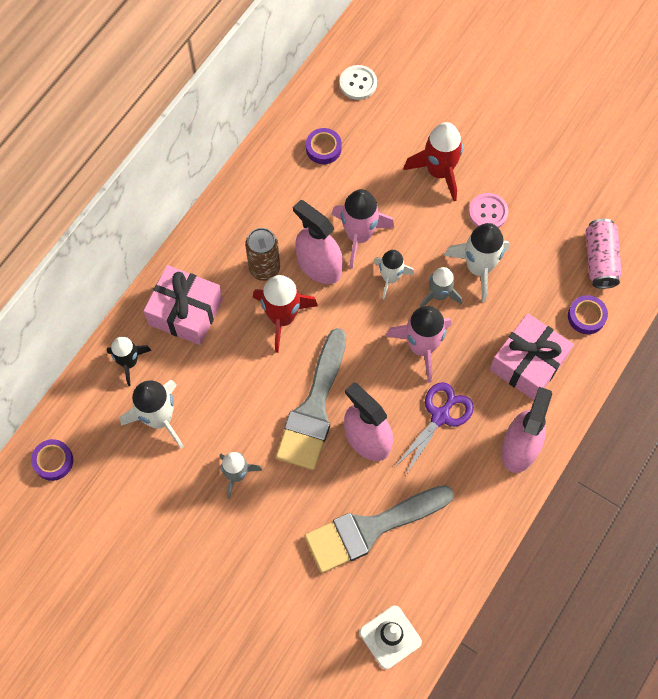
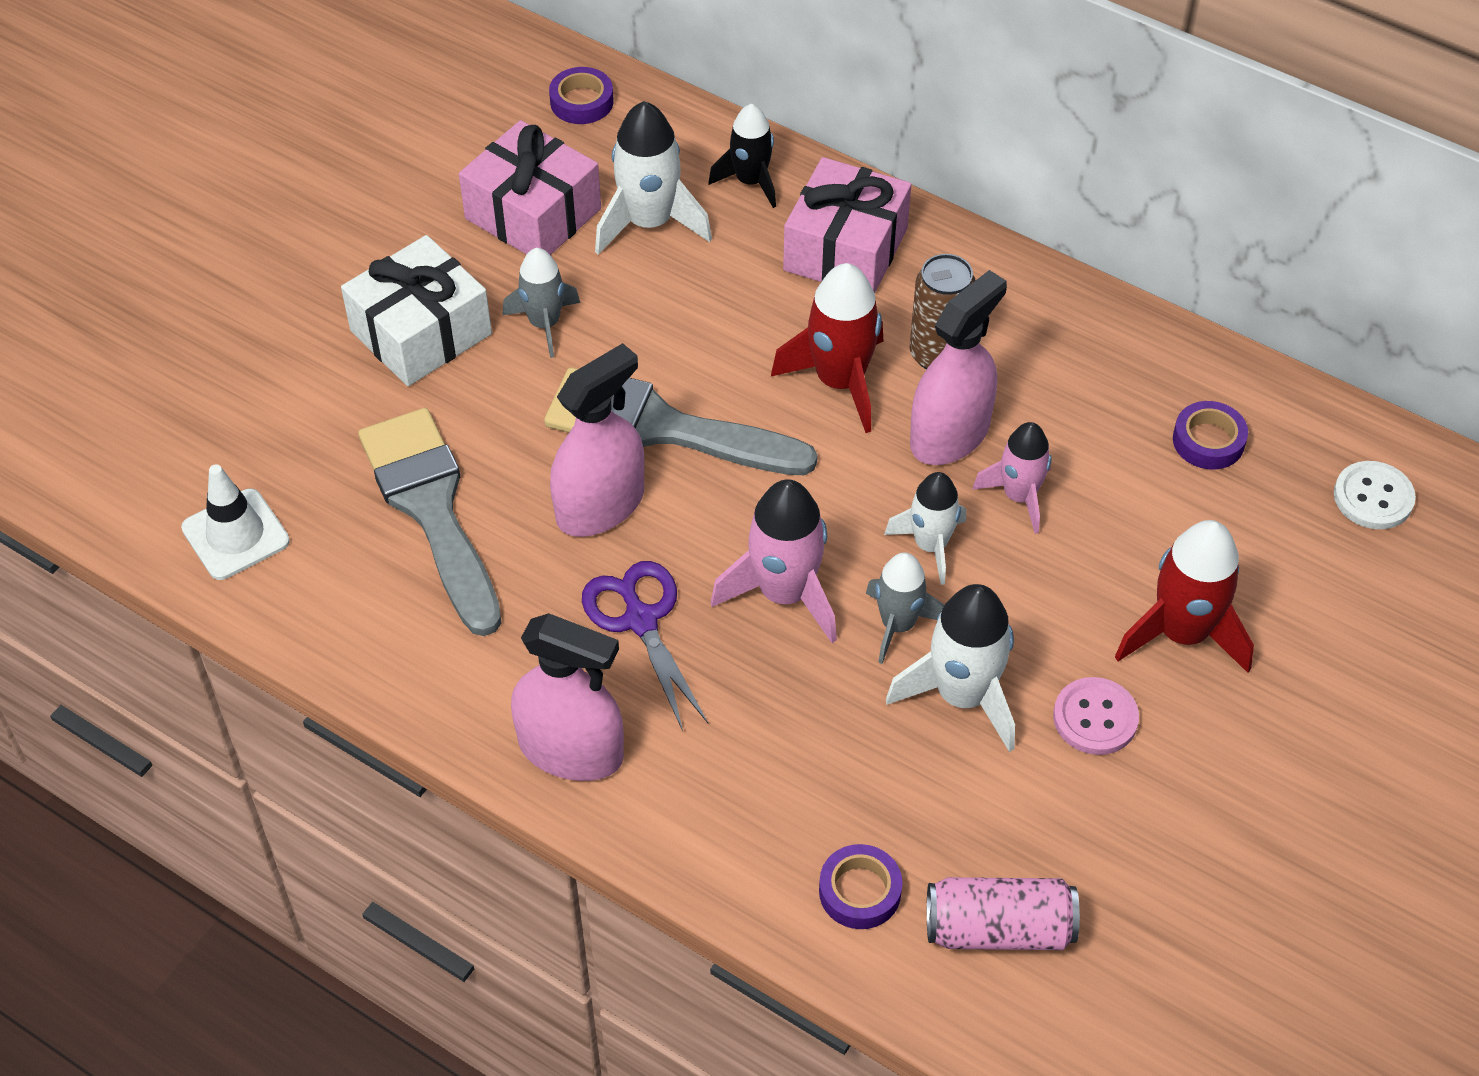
camera: 90 degrees right, 15 degrees down
(241, 545) = (421, 332): none -> white gift
(359, 236) = (1019, 496): pink rocket -> pink rocket, size x0.65
(440, 416) = (641, 620): purple scissors -> purple scissors turned 150 degrees counterclockwise
(528, 363) = (750, 774): pink gift -> pink gift (533, 214)

